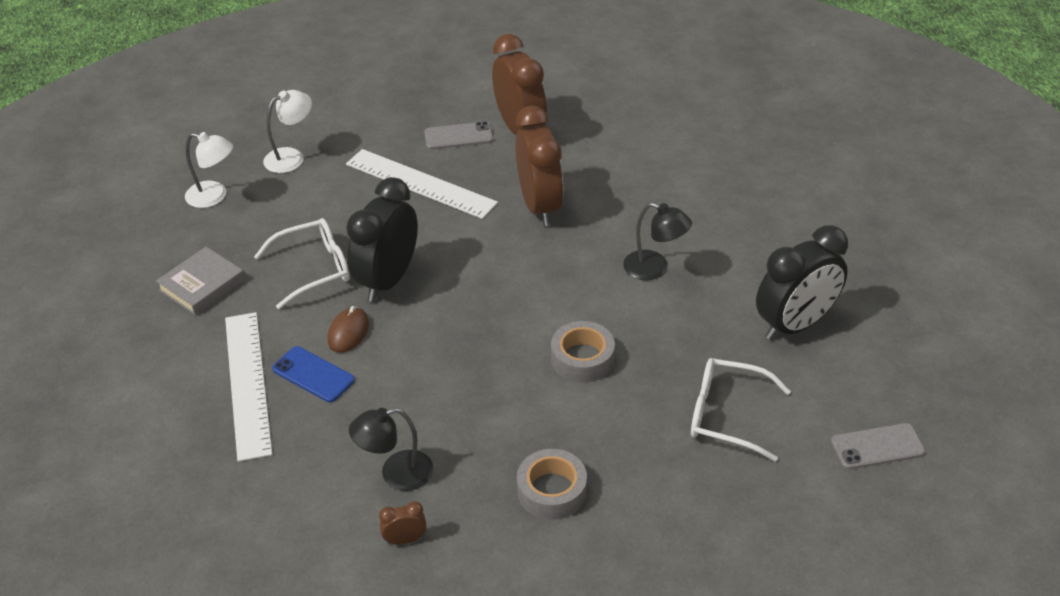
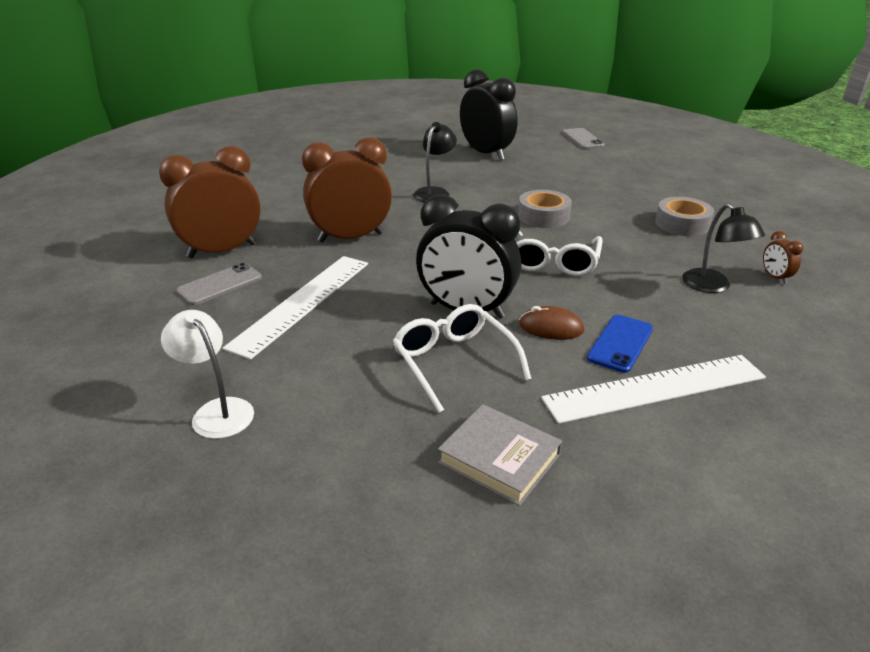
camera: 95 degrees left, 10 degrees down
(214, 196) = (296, 482): white lamp -> none
(458, 136) = (220, 285): grey phone -> grey phone turned 60 degrees clockwise
(726, 415) = (578, 173): white glasses -> white glasses (553, 262)

